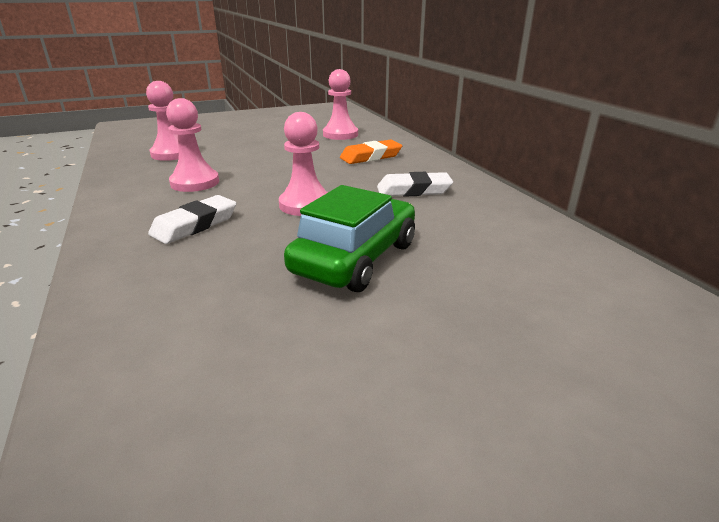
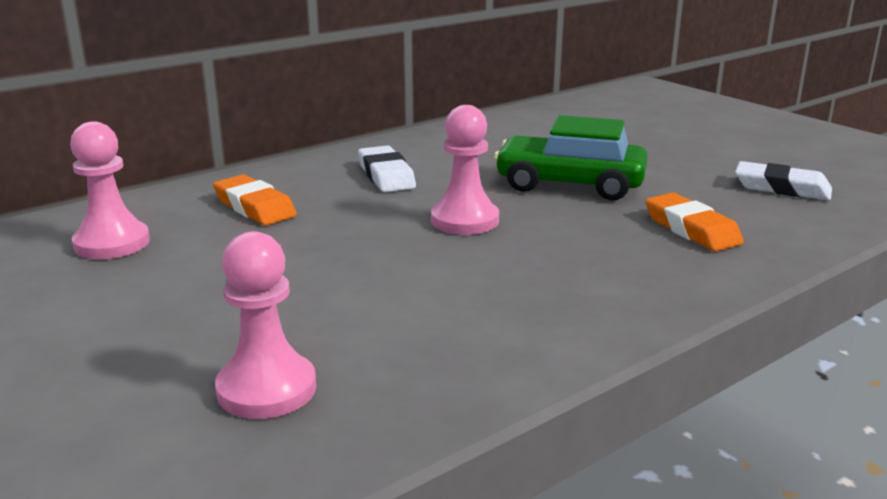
camera: 105 degrees left, 5 degrees down
(195, 183) = (428, 310): pink pawn -> none
(195, 225) = (569, 267): white eraser -> white eraser (782, 188)
(198, 295) = (691, 229): none -> orange eraser

